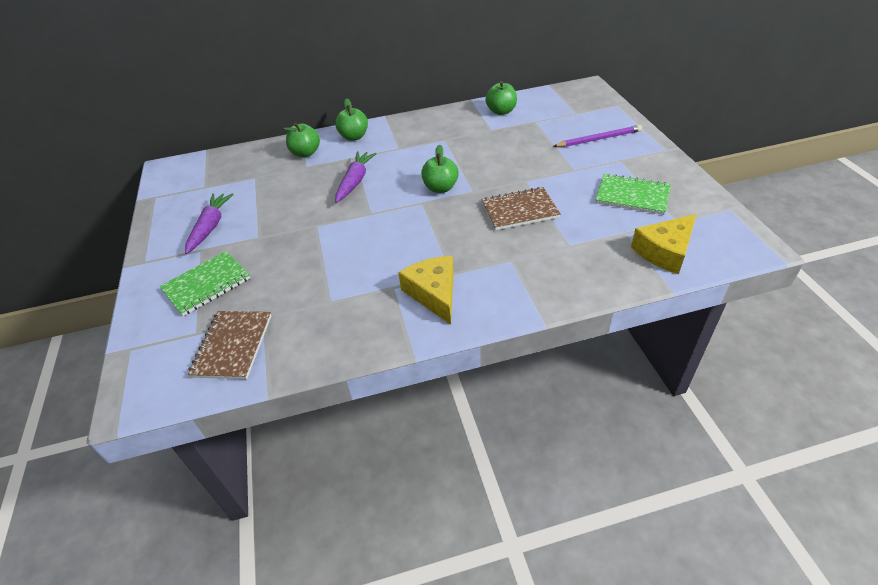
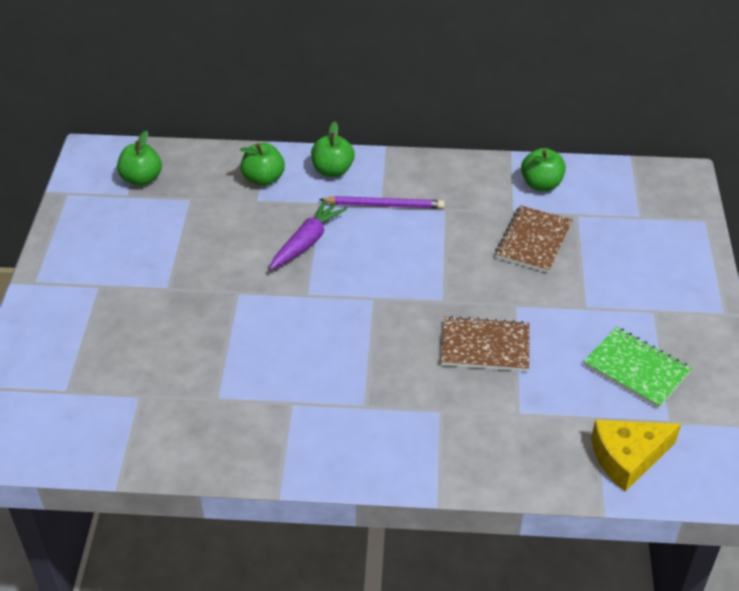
camera: 15 degrees right, 0 degrees up
(206, 284) = (93, 334): green notebook -> none
(210, 227) = (118, 257): purple carrot -> none
(233, 346) = (98, 419): brown notebook -> brown notebook (533, 241)
(434, 293) = (333, 425): yellow cheese -> none
(440, 188) = (405, 284): green apple -> green apple (141, 179)
(598, 139) = (645, 269): purple pencil -> purple pencil (384, 205)

